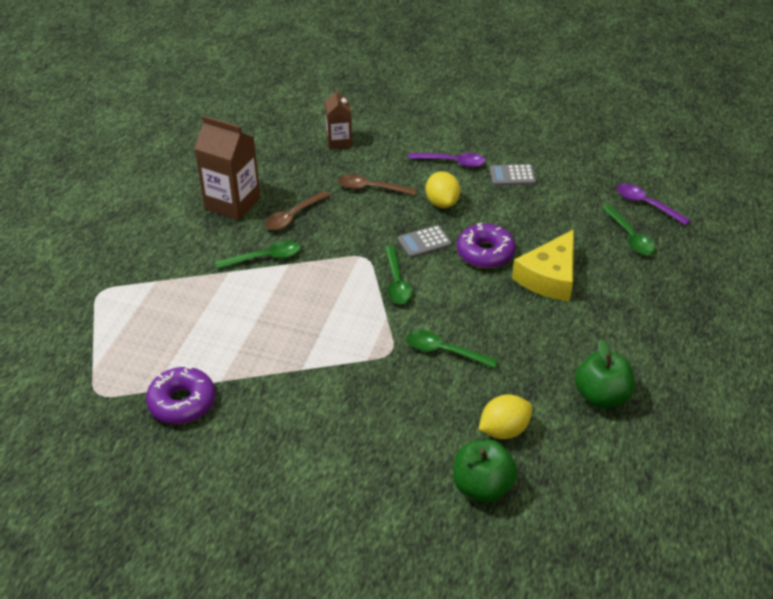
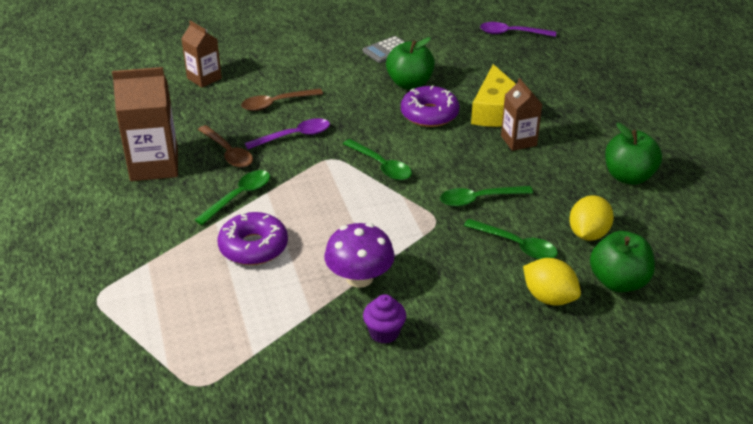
camera: 35 degrees left, 5 degrees down
(182, 402) = (294, 349): purple donut -> purple donut (253, 247)
(255, 425) = (384, 333): none -> purple cupcake
(283, 370) = (359, 278): none -> purple mushroom
(293, 216) = (228, 153): brown spoon -> brown spoon turned 45 degrees counterclockwise
(424, 242) = (370, 126): grey calculator -> none
(442, 203) = (351, 91): yellow lemon -> yellow lemon (549, 298)
(452, 162) = (326, 58): purple spoon -> purple spoon (294, 136)
(498, 216) = (410, 83): none -> green apple
(537, 313) = (518, 141): none -> brown carton
(630, 237) = (525, 60): green spoon -> green spoon (516, 245)

